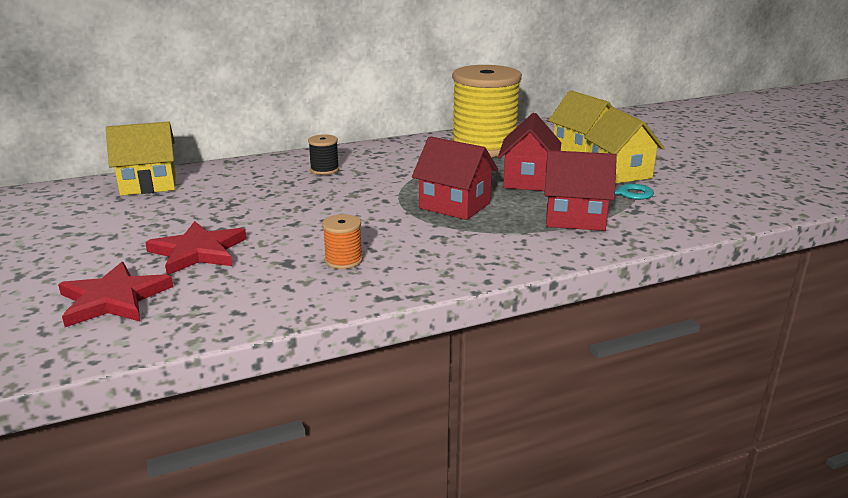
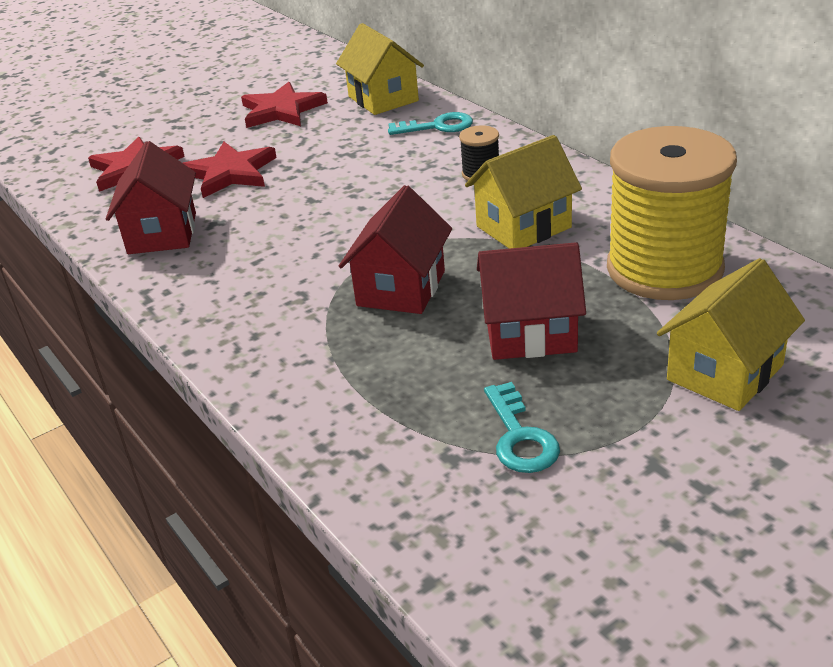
camera: 80 degrees right, 10 degrees up
(98, 223) = (282, 110): none -> red star
(231, 173) = (437, 126): none -> turquoise key
(343, 260) = (224, 251): orange spool -> none
(575, 218) = (394, 396): red house -> red house (162, 233)
(619, 172) = (628, 427): yellow house -> yellow house (523, 227)

